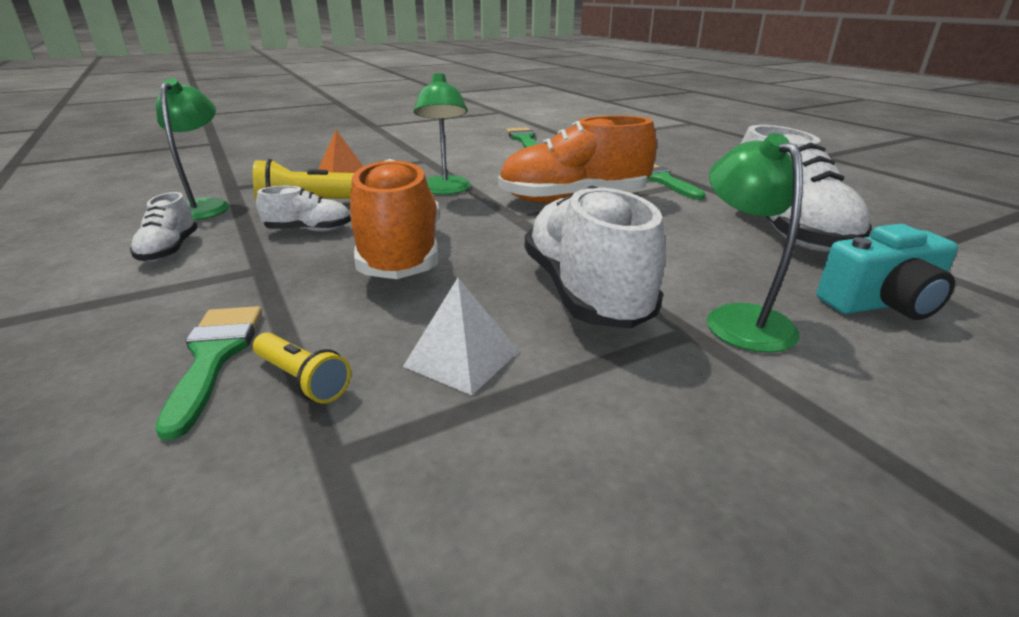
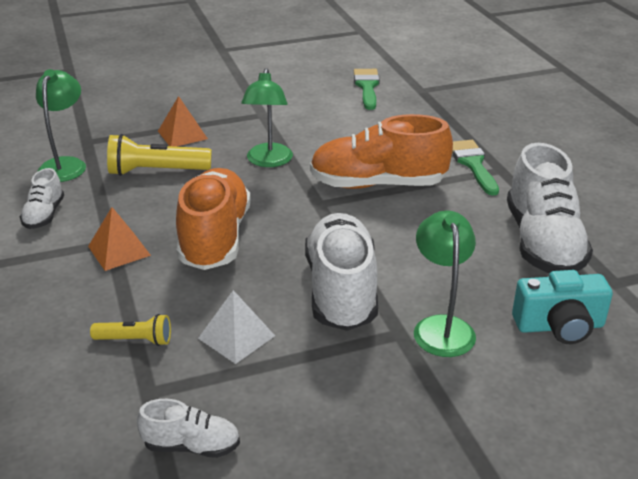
camera: 10 degrees right, 5 degrees up
(214, 357) = (82, 317): green brush -> none
(273, 276) = (119, 250): none -> orange pyramid
(302, 379) = (135, 340): yellow flashlight -> yellow flashlight turned 45 degrees counterclockwise
(309, 230) = (148, 203): white shoe -> white shoe (192, 446)

